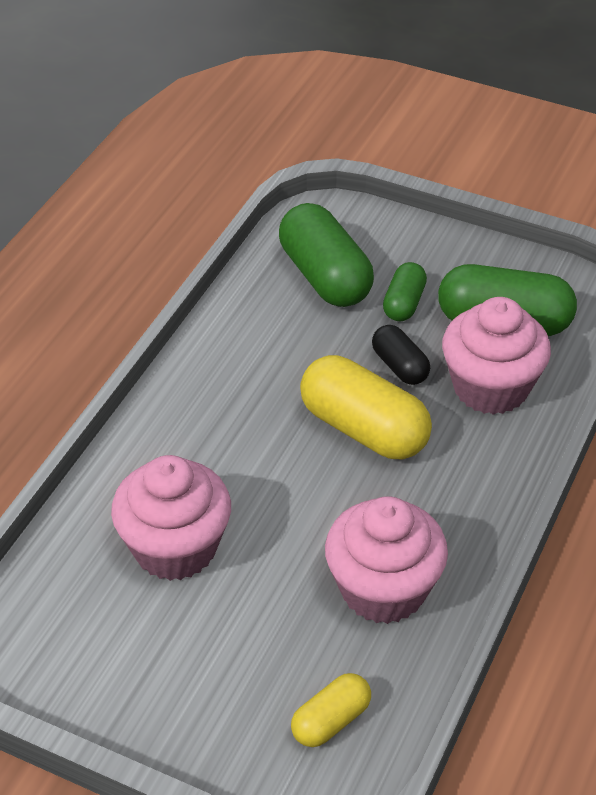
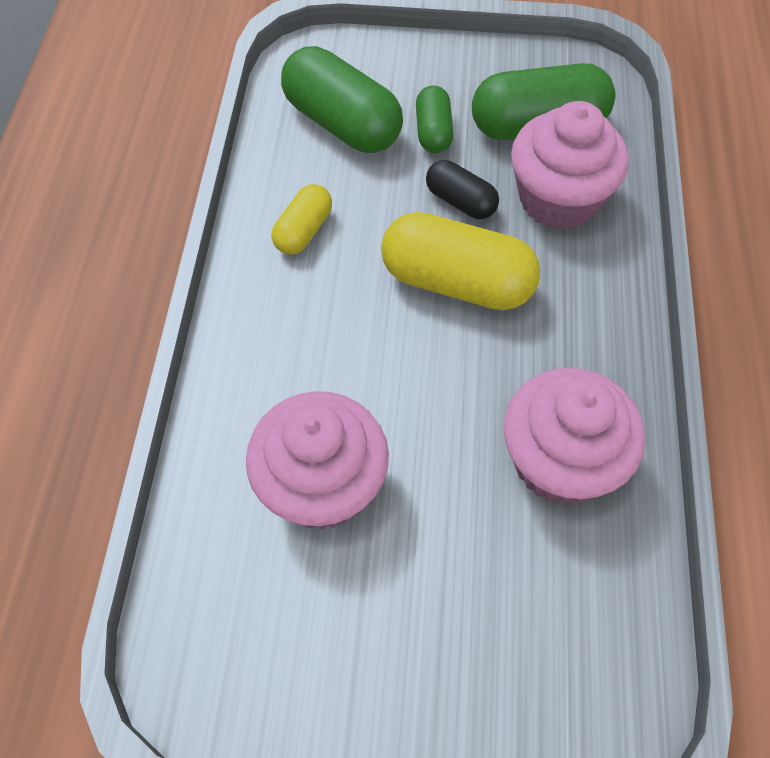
camera: 20 degrees left, 15 degrees up
(331, 721) = (579, 641): yellow capsule -> yellow capsule (303, 231)

